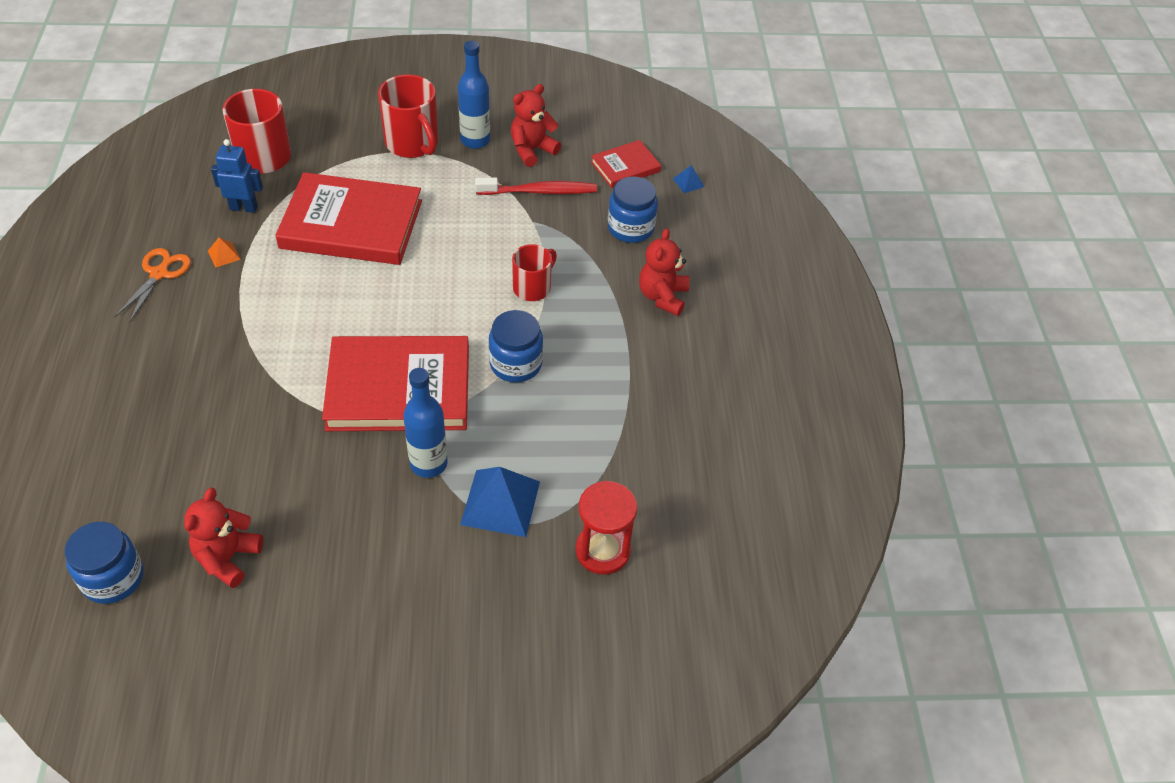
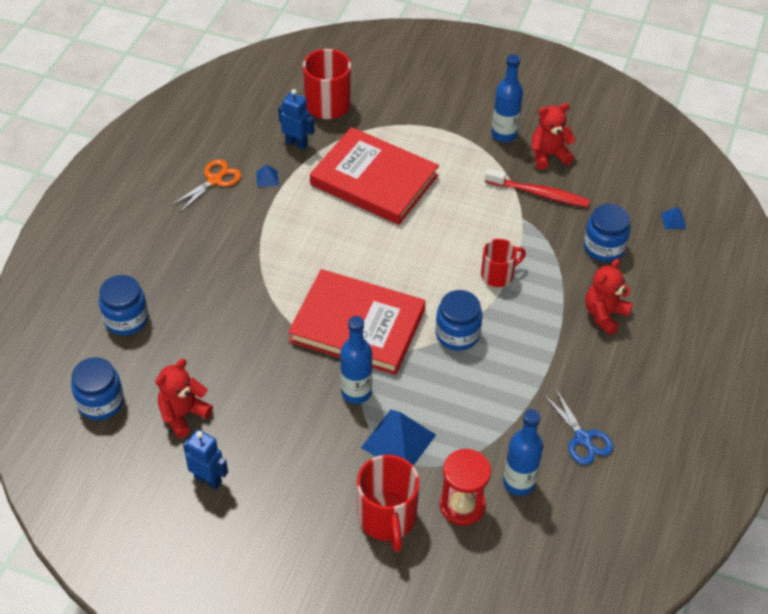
camera: 25 degrees right, 0 degrees up
(108, 466) = (126, 319): none -> blue jar
(224, 255) = (267, 178): orange pyramid -> blue pyramid
(290, 625) = (208, 479): none -> blue robot
(413, 143) = (451, 124): red mug -> red mug (387, 518)
(625, 167) = (623, 191): red book -> none
(653, 504) = (518, 482): none -> blue bottle
(699, 433) = (583, 438): none -> blue scissors

